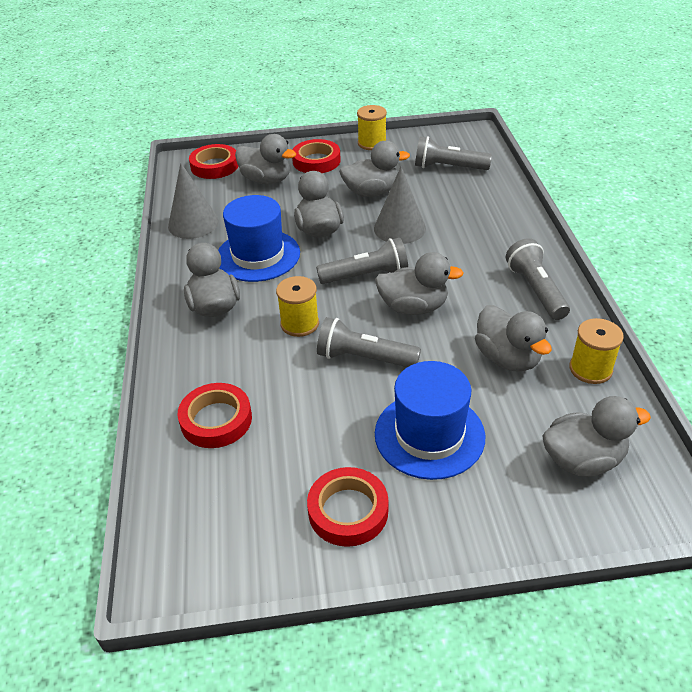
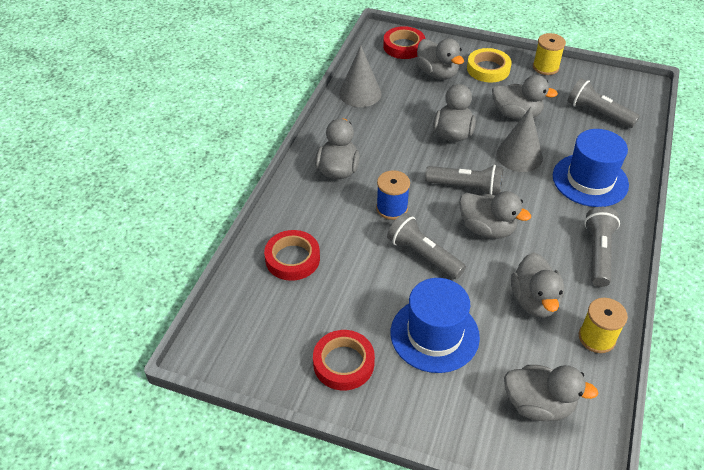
camera: 25 degrees right, 5 degrees up
(258, 255) = (393, 139): blue hat -> blue hat (590, 180)
(299, 324) = (392, 208): yellow spool -> blue spool
(316, 161) = (488, 69): red tape -> yellow tape

